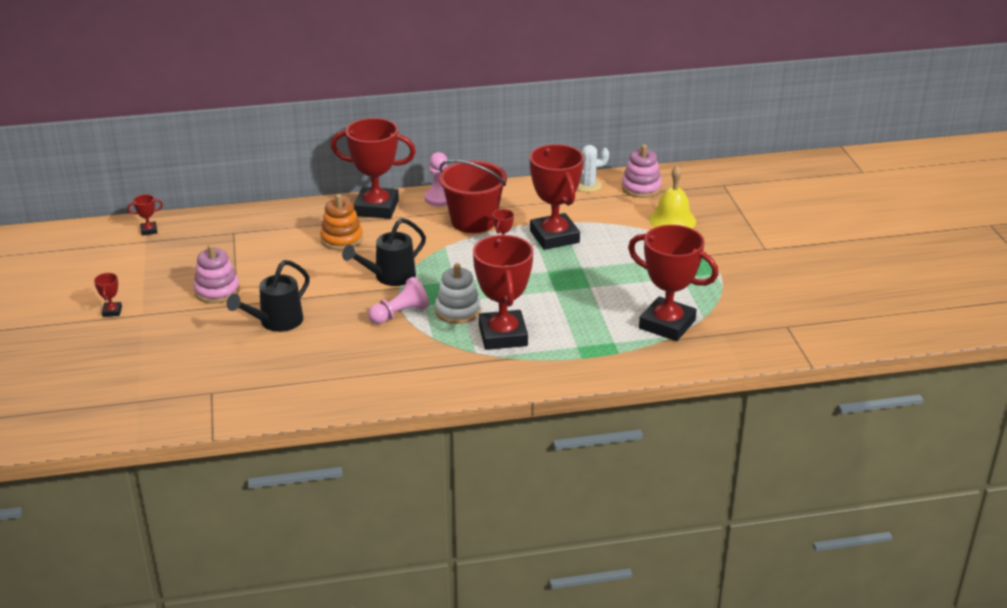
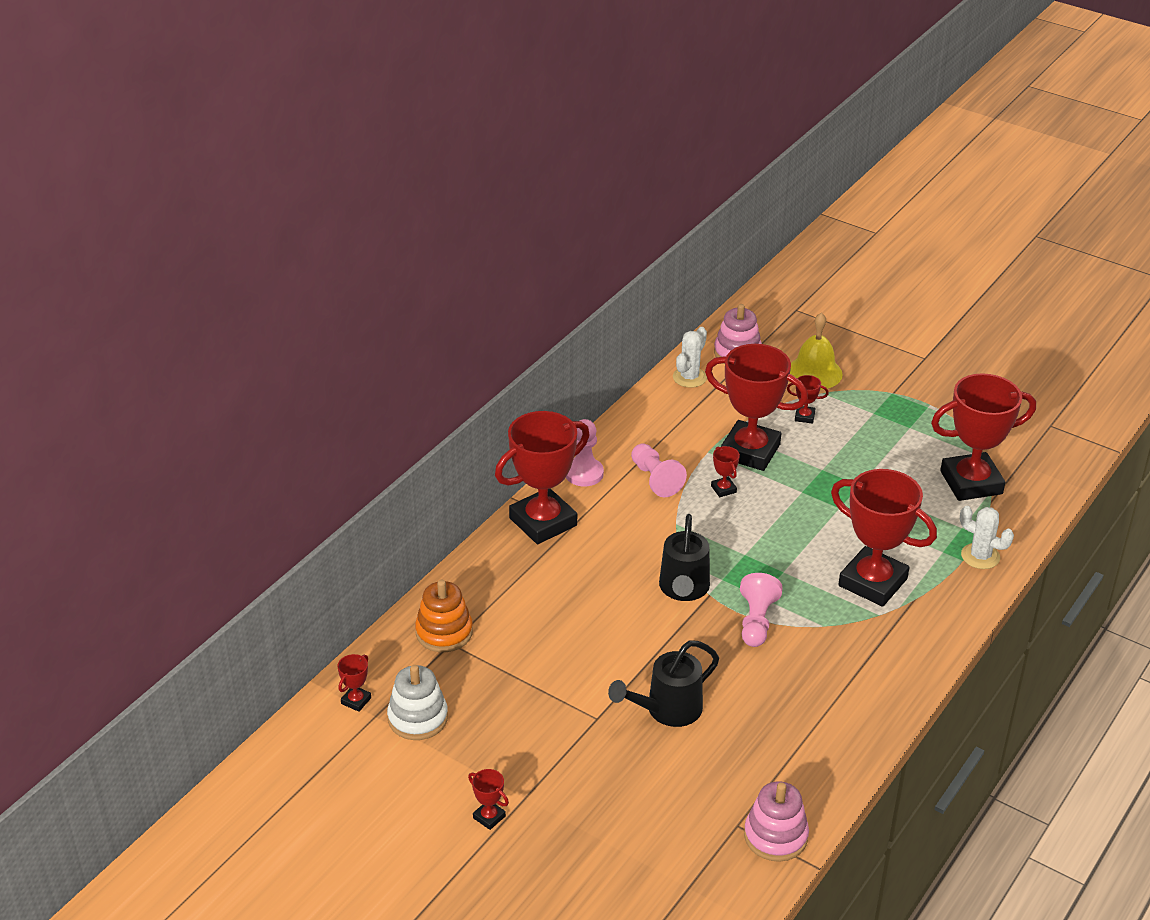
camera: 45 degrees left, 5 degrees up
(217, 291) = (552, 718): pink stacking toy -> pink stacking toy (775, 836)
(276, 322) = (667, 710): black watering can -> black watering can turned 60 degrees clockwise
(341, 239) = (570, 578): orange stacking toy -> orange stacking toy (444, 632)
(458, 311) = (798, 584): white stacking toy -> white stacking toy (418, 718)
(473, 221) = (655, 479): red bucket -> pink pawn
(597, 362) = (980, 556): none -> white cactus
(622, 238) = (804, 417): none -> red trophy

